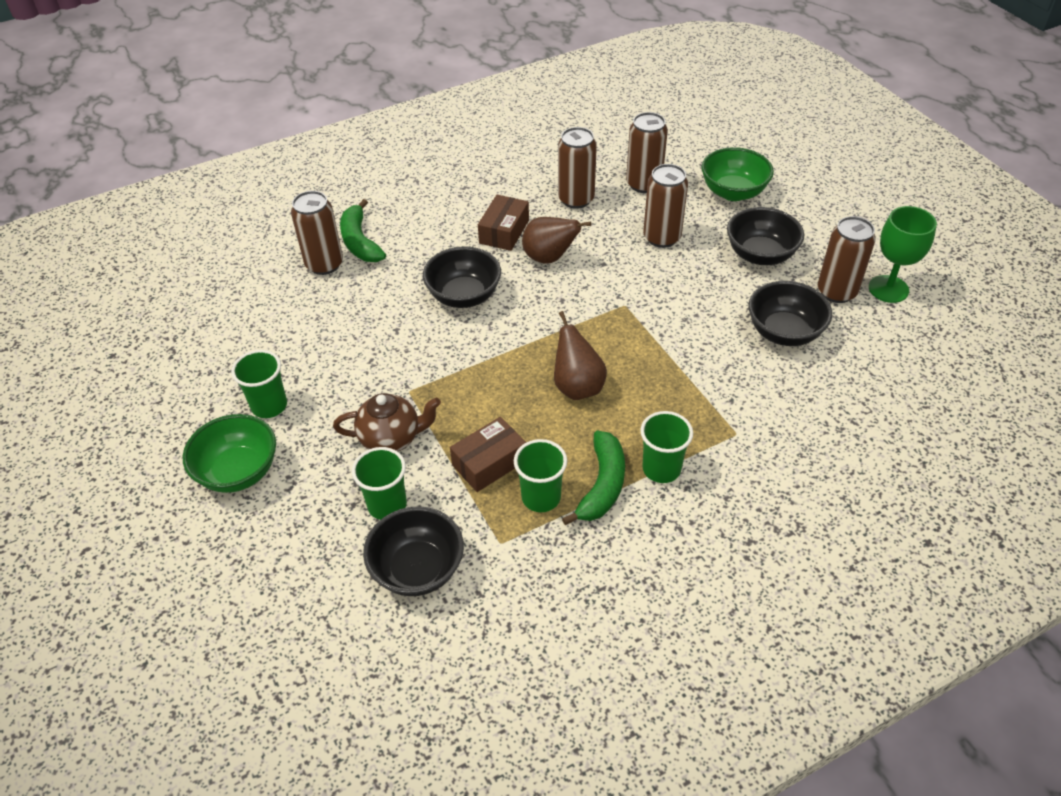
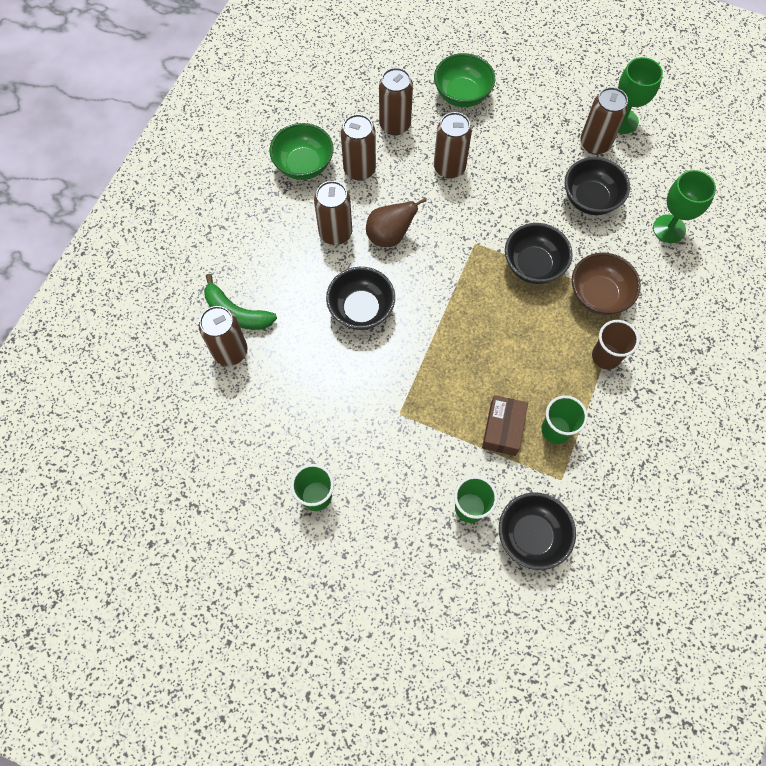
camera: 40 degrees left, 20 degrees up
(238, 472) = (349, 560): green bowl -> green bowl (303, 165)
(391, 438) = (424, 458): brown teapot -> none
(504, 232) = (335, 233): brown box -> brown can
(577, 387) = (504, 331): brown pear -> none
(602, 485) = (582, 394): green banana -> none
(661, 469) = (606, 356): green cup -> brown cup
(709, 414) = (598, 295): none -> brown bowl
(760, 255) = (525, 142): black bowl -> black bowl (533, 265)
(850, 402) = (669, 229): none -> green goblet

